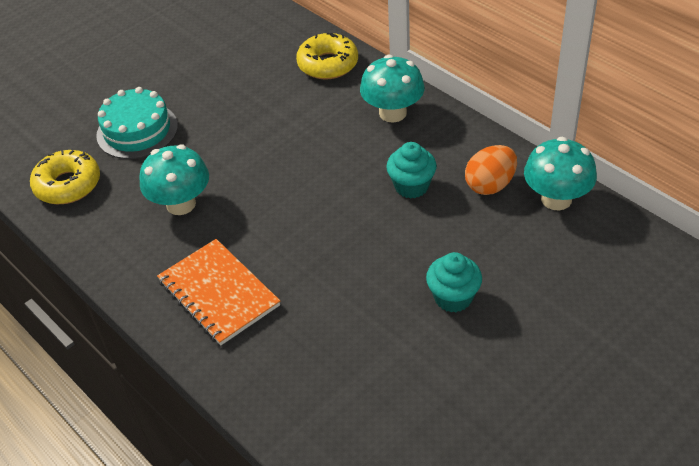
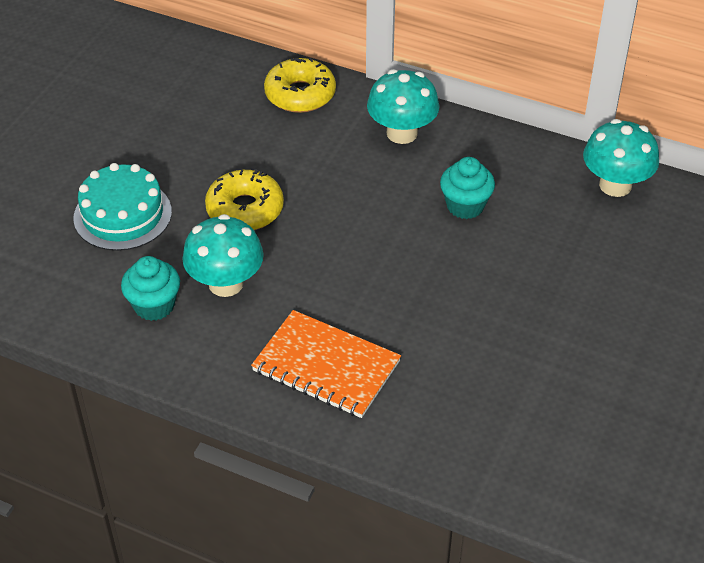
camera: 25 degrees left, 0 degrees up
(68, 185) = (77, 294): yellow donut -> yellow donut (245, 209)
(453, 297) = (569, 307): turquoise cupcake -> turquoise cupcake (154, 306)
(490, 185) = (543, 186): orange egg -> none

